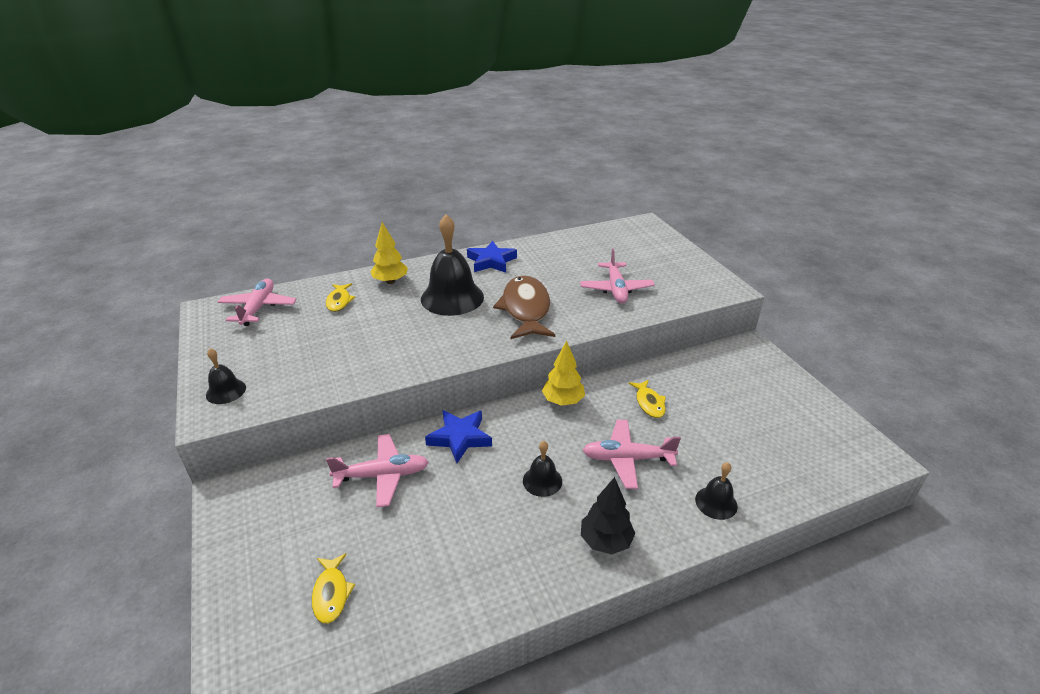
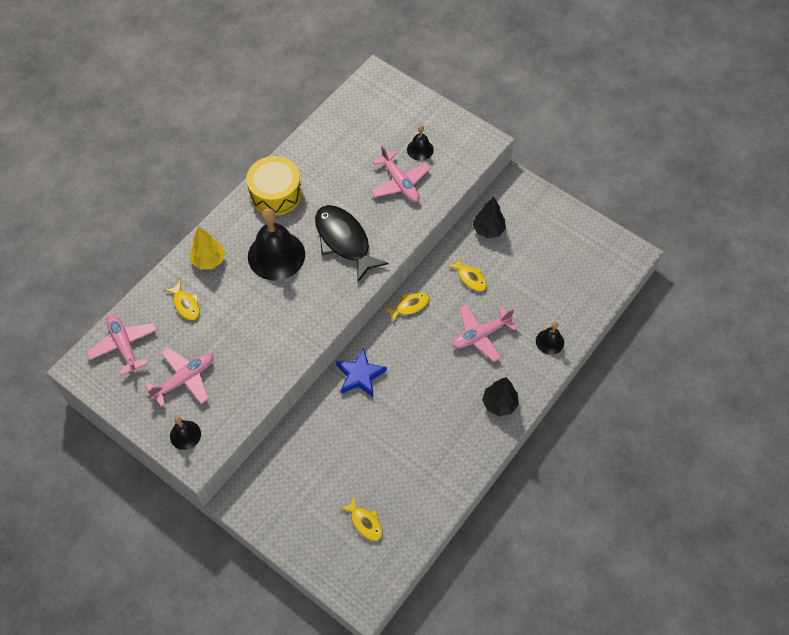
camera: 30 degrees left, 25 degrees up
(382, 475) = (331, 432): pink plane -> pink plane (184, 379)
(491, 261) = (276, 193): blue star -> yellow drum
(525, 309) = (344, 241): brown fish -> black fish
(542, 481) = (437, 381): black bell -> black bell (420, 149)
(563, 401) = (410, 306): yellow tree -> yellow fish
(696, 372) = (488, 230): none -> black tree

